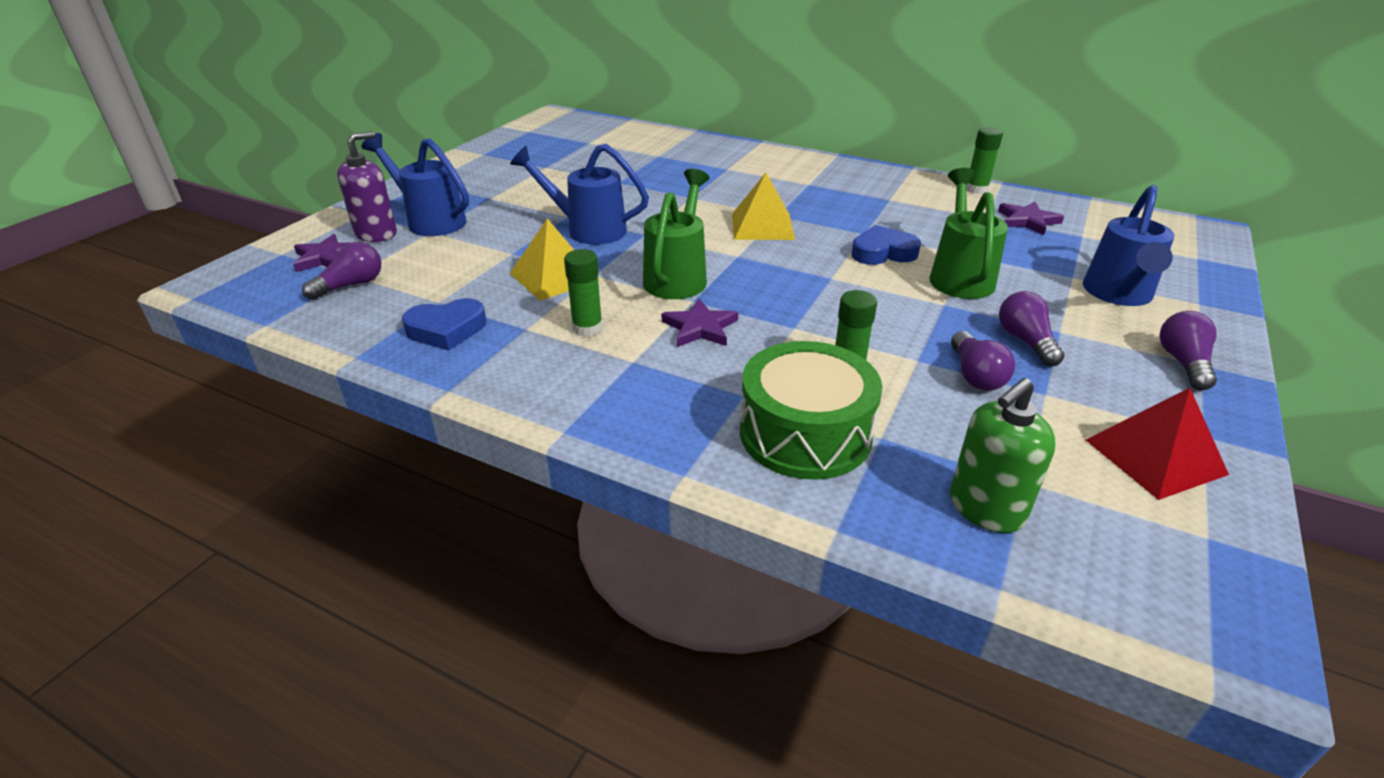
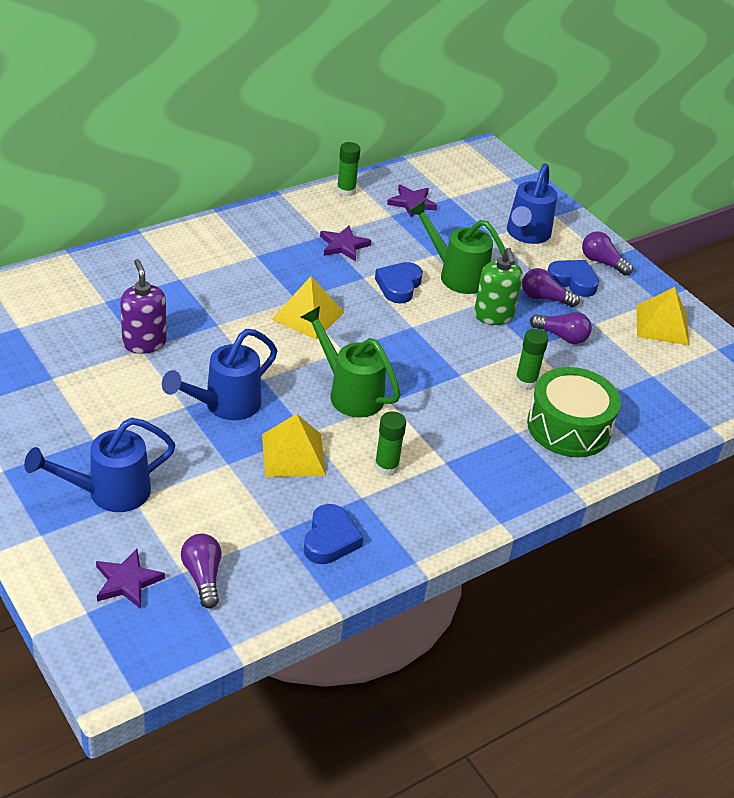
camera: 65 degrees left, 5 degrees up
(376, 233) = (103, 536): purple soap dispenser -> purple soap dispenser (144, 343)
(700, 327) = (428, 414): purple star -> purple star (343, 245)
(986, 508) = (663, 400): green soap dispenser -> green soap dispenser (493, 316)
(1099, 352) = (573, 281): none -> blue heart
(1118, 295) = (526, 235): blue watering can -> blue watering can turned 60 degrees clockwise
(1154, 456) = (662, 325): red pyramid -> yellow pyramid

